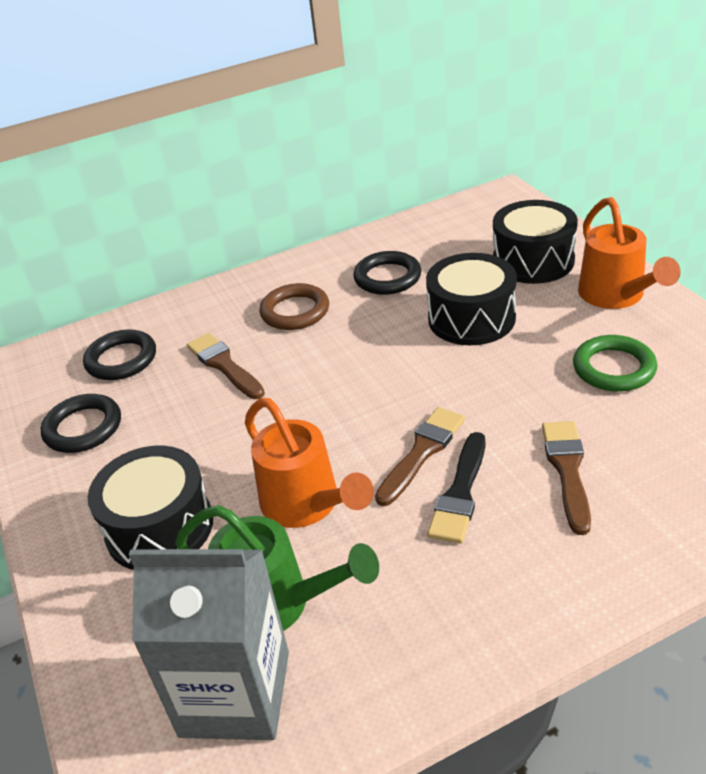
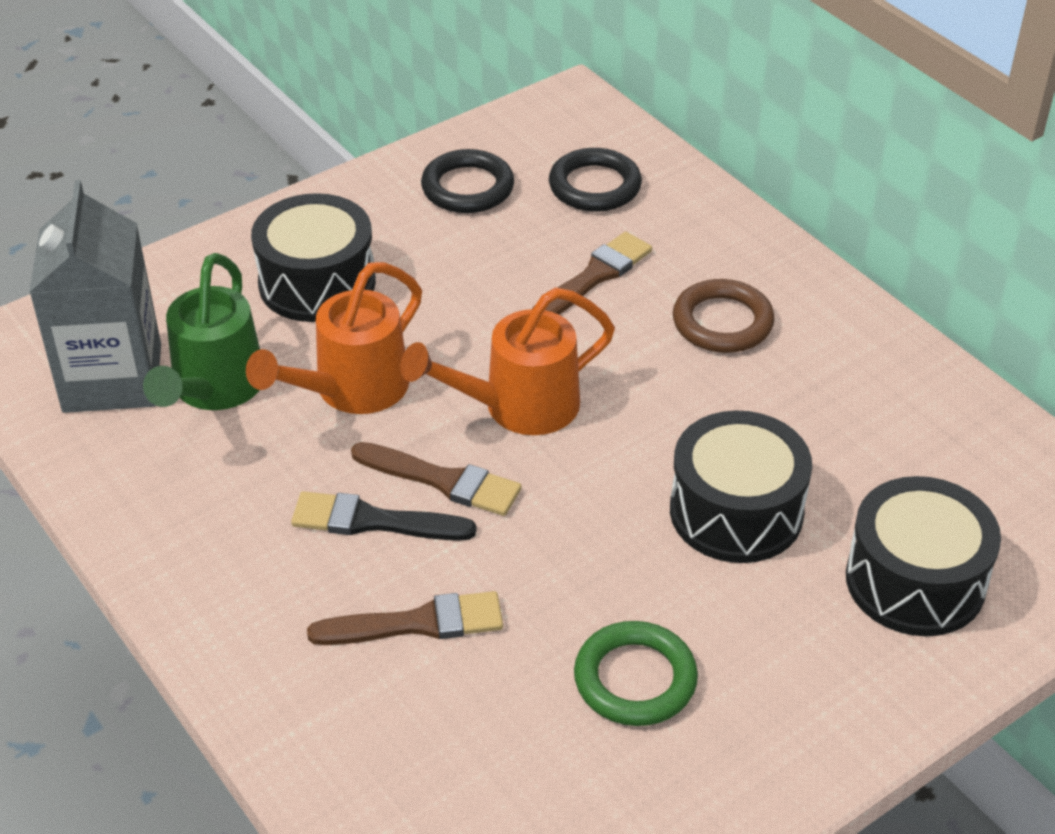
camera: 75 degrees right, 5 degrees up
(387, 277) = (828, 408): black ring -> none
(616, 296) = (829, 689): orange watering can -> orange watering can (519, 407)

